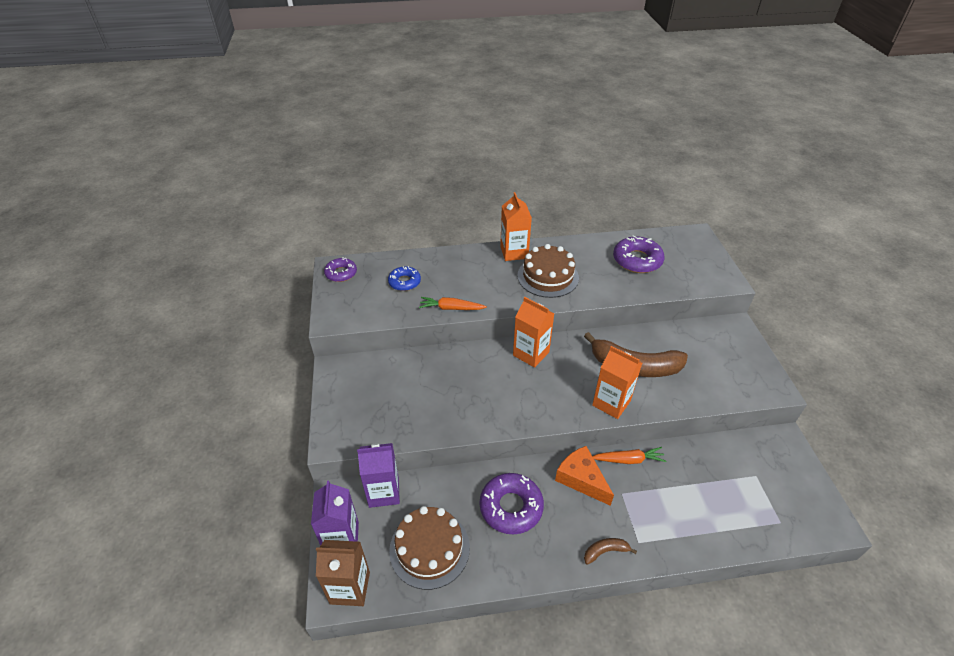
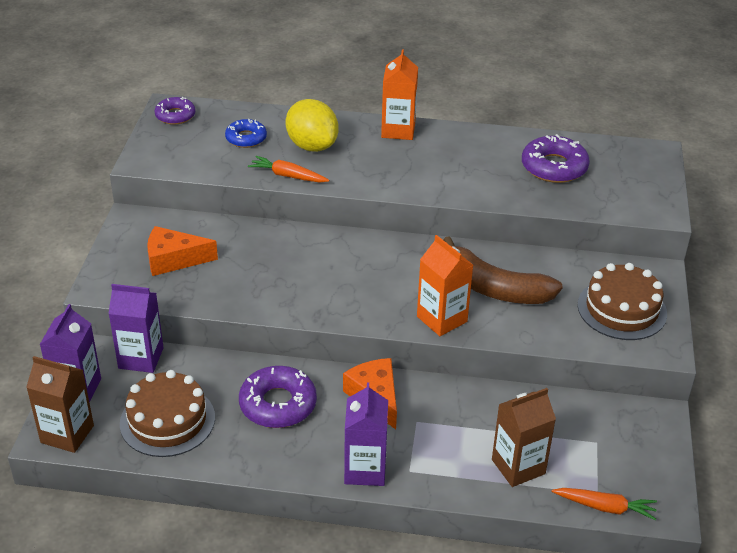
camera: 15 degrees right, 5 degrees down
(383, 399) = (174, 259): none -> orange cheese
(457, 278) = (312, 146): none -> yellow lemon
(531, 353) = (371, 249): orange carton -> none
(548, 276) = (426, 164): brown cake -> brown cake (622, 309)
(605, 551) = (365, 469): brown banana -> purple carton
(628, 460) = (443, 391): orange carrot -> orange carrot (605, 507)
(714, 514) = (518, 467): none -> brown carton

